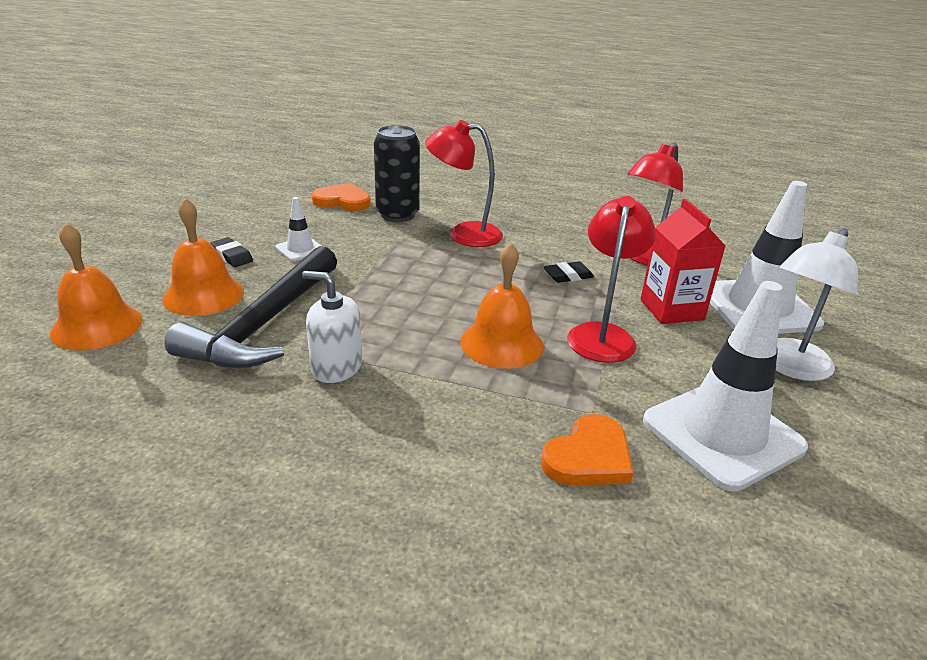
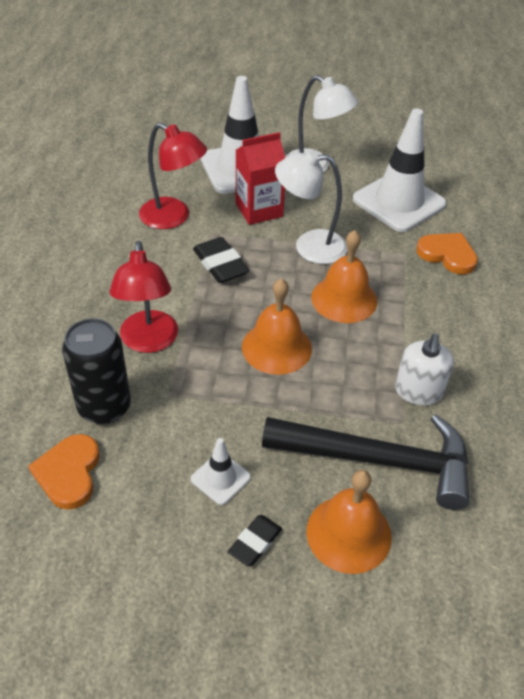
camera: 100 degrees left, 15 degrees up
(97, 326) = (441, 606): orange bell -> orange bell (276, 347)
(568, 276) = (220, 264): black eraser -> black eraser, size x1.55
(602, 334) = (309, 246): red lamp -> white lamp

